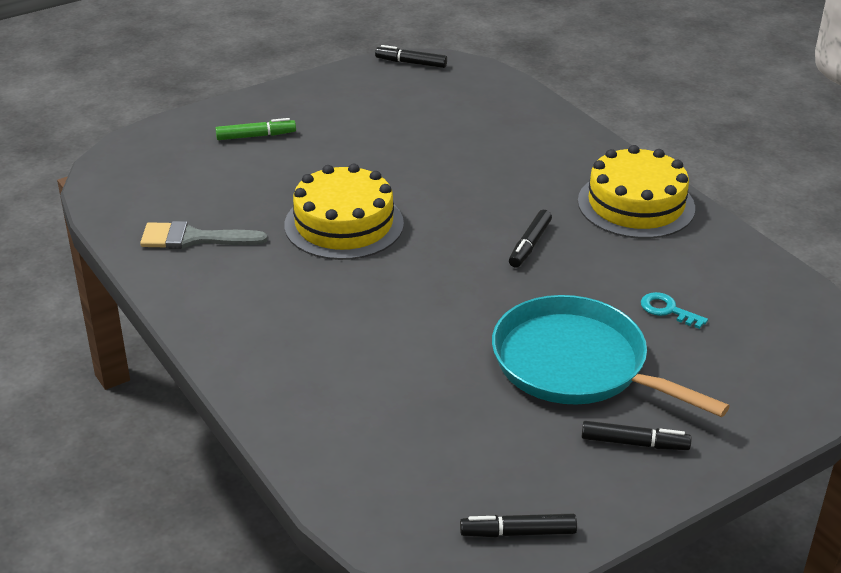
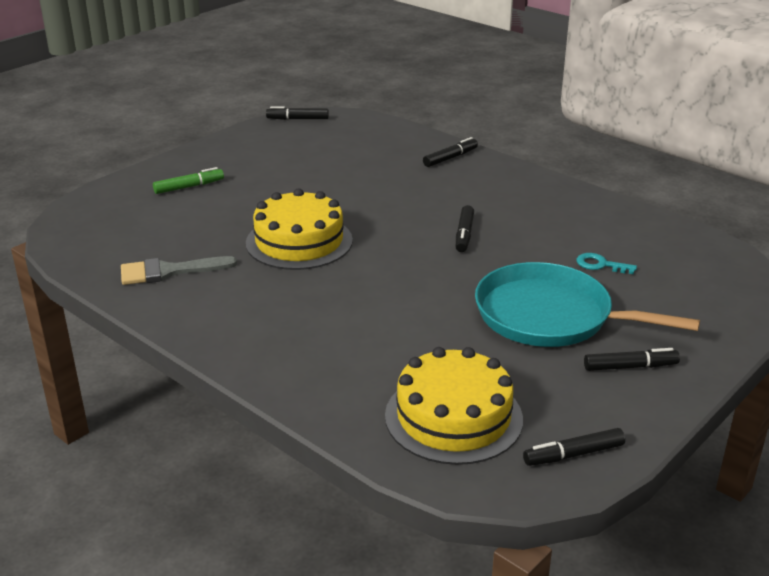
camera: 15 degrees left, 5 degrees down
(562, 141) = (450, 158): none -> black marker
(636, 204) = (533, 194): yellow cake -> yellow cake (453, 417)

